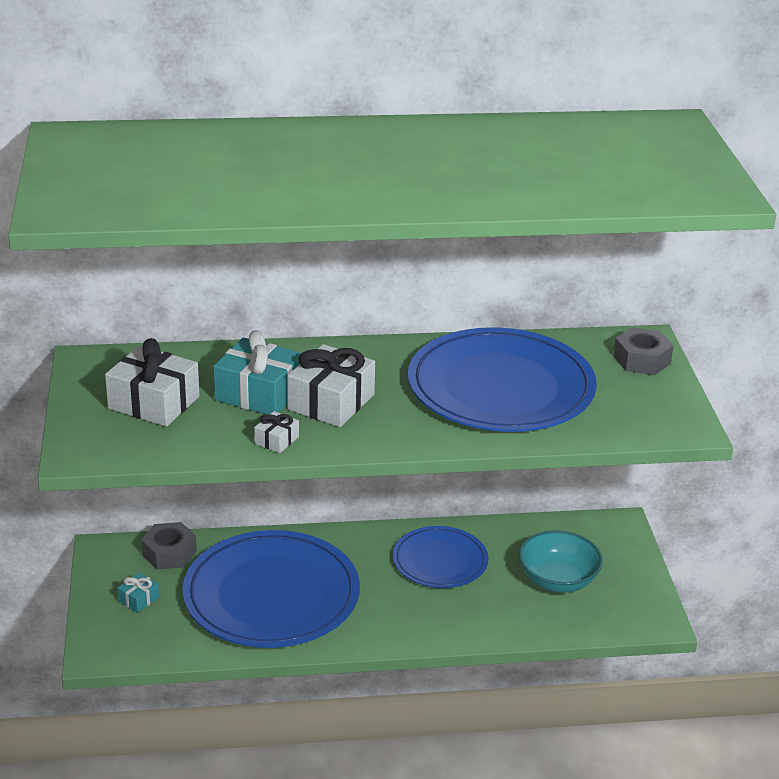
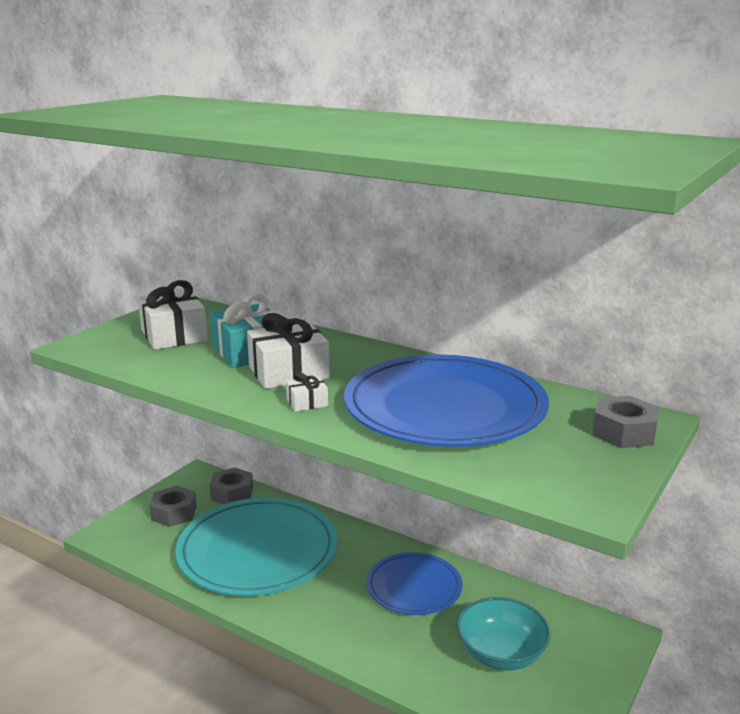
camera: 40 degrees right, 10 degrees down
(139, 599) = (174, 513): turquoise gift -> grey nut
(271, 595) = (257, 551): blue plate -> turquoise plate
(276, 440) = (206, 381): white gift -> white gift (307, 402)

